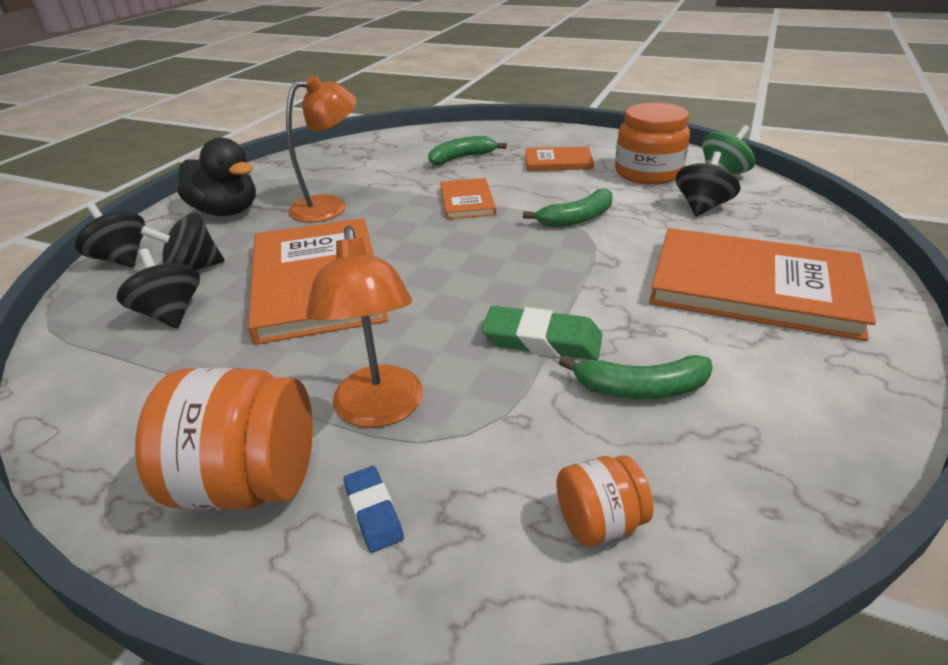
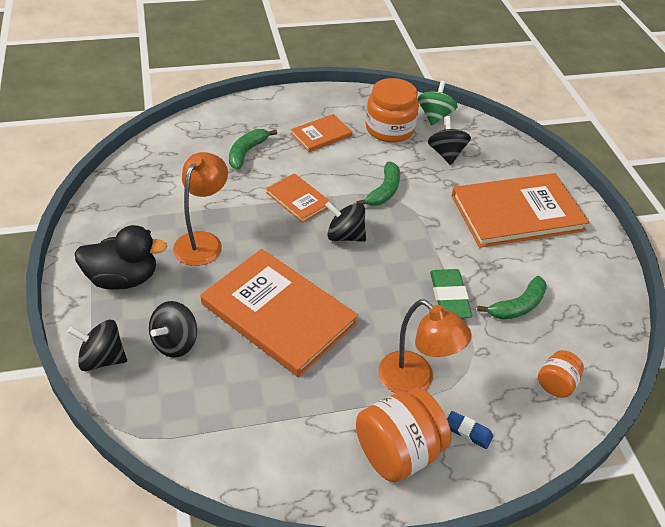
camera: 40 degrees left, 10 degrees up
(170, 314) = (211, 383): black spinning top -> black spinning top (345, 236)
(542, 340) = (449, 297): green eraser -> green eraser turned 75 degrees counterclockwise

